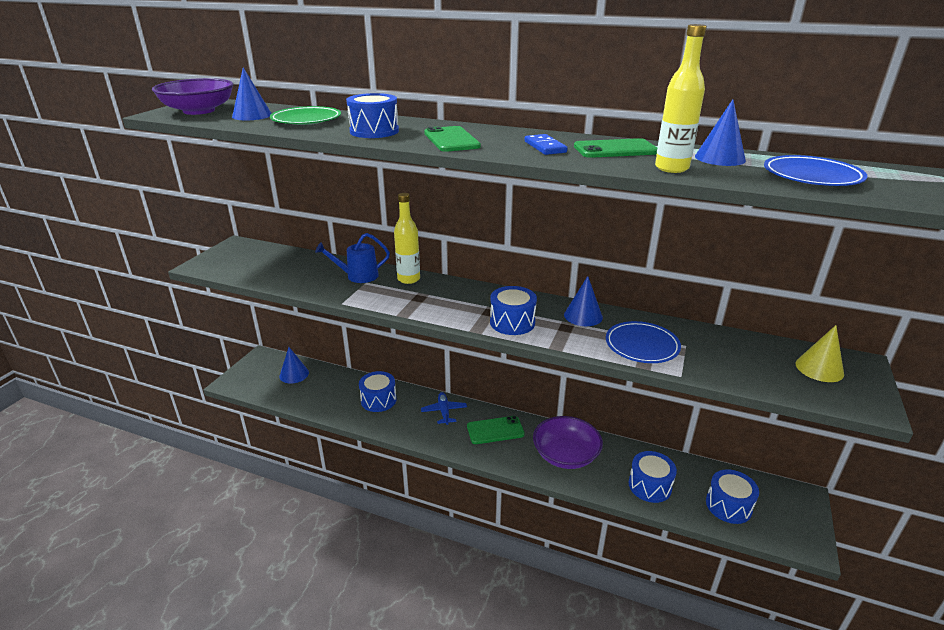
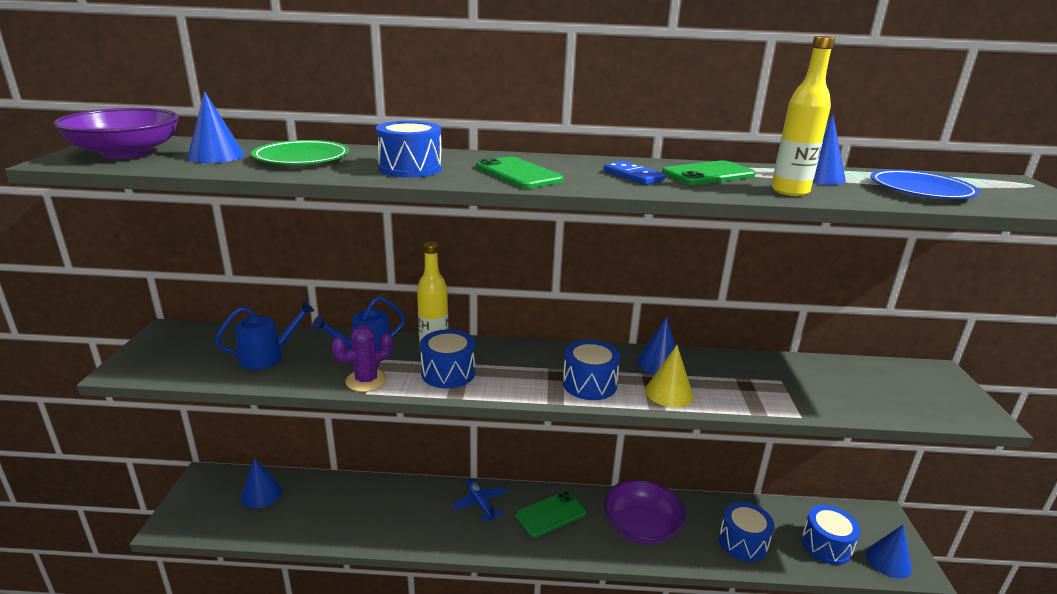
camera: 20 degrees left, 5 degrees down
(290, 270) = (267, 357): none -> blue watering can
(347, 295) = (366, 380): none -> purple cactus
(378, 400) = (392, 506): blue drum -> blue drum (448, 373)
(642, 345) = (740, 388): blue plate -> none
(784, 532) = (888, 561): none -> blue cone
(819, 368) = (912, 384): yellow cone -> yellow cone (669, 393)

